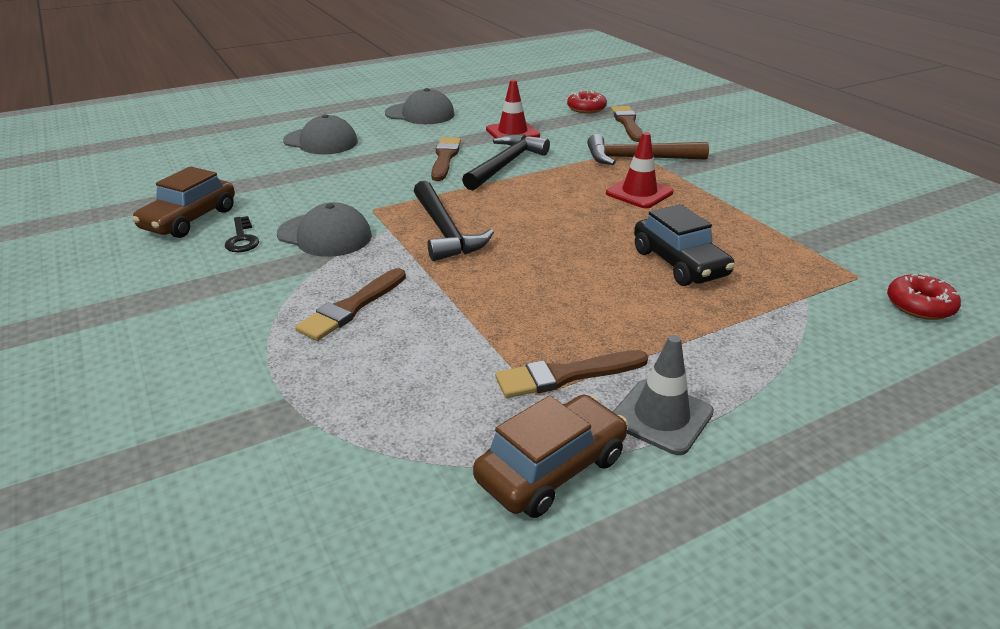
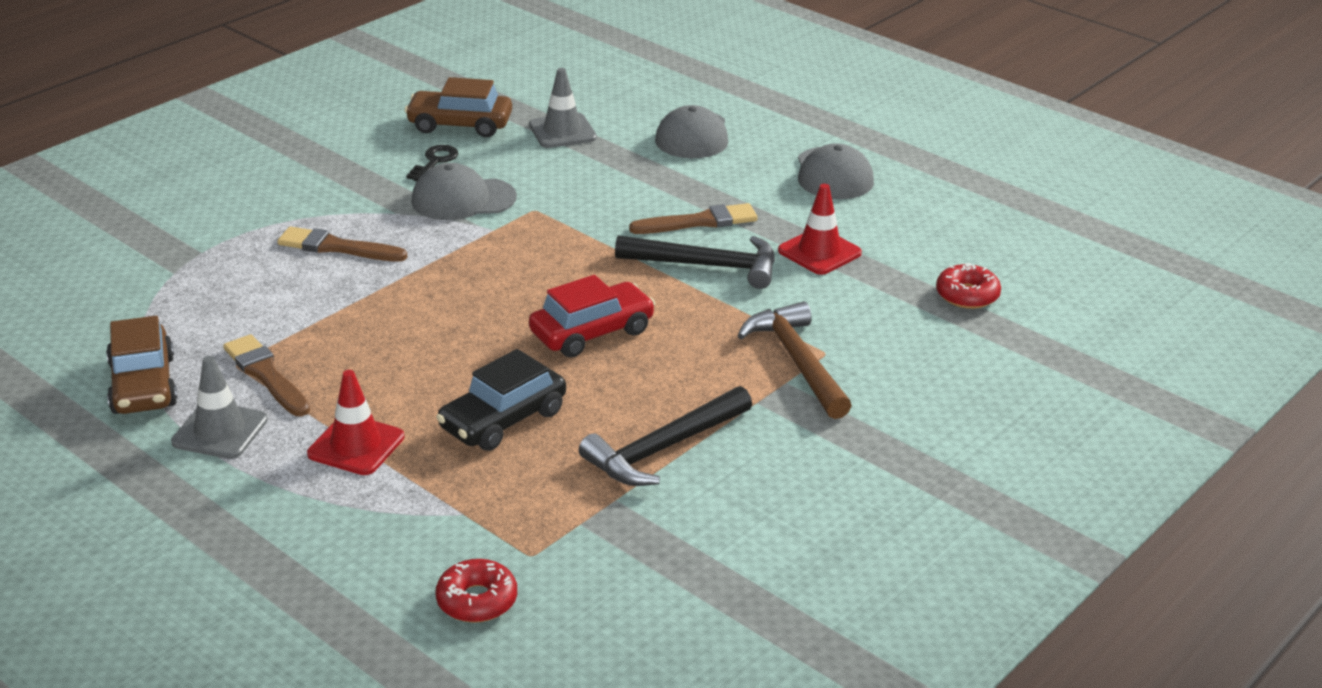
camera: 70 degrees right, 0 degrees up
(242, 239) = (435, 161): black key -> black key turned 150 degrees clockwise
(258, 181) = (562, 131): none -> grey traffic cone
(324, 235) = (463, 199): grey cap -> grey cap turned 75 degrees clockwise
(445, 231) = (506, 262): black hammer -> black hammer (664, 449)
(551, 469) = (143, 385): brown car -> brown car turned 45 degrees clockwise
(571, 213) = (592, 332): none -> red car
(628, 123) = (932, 338): brown brush -> none
(639, 193) = (681, 374): red traffic cone -> red traffic cone (356, 445)

